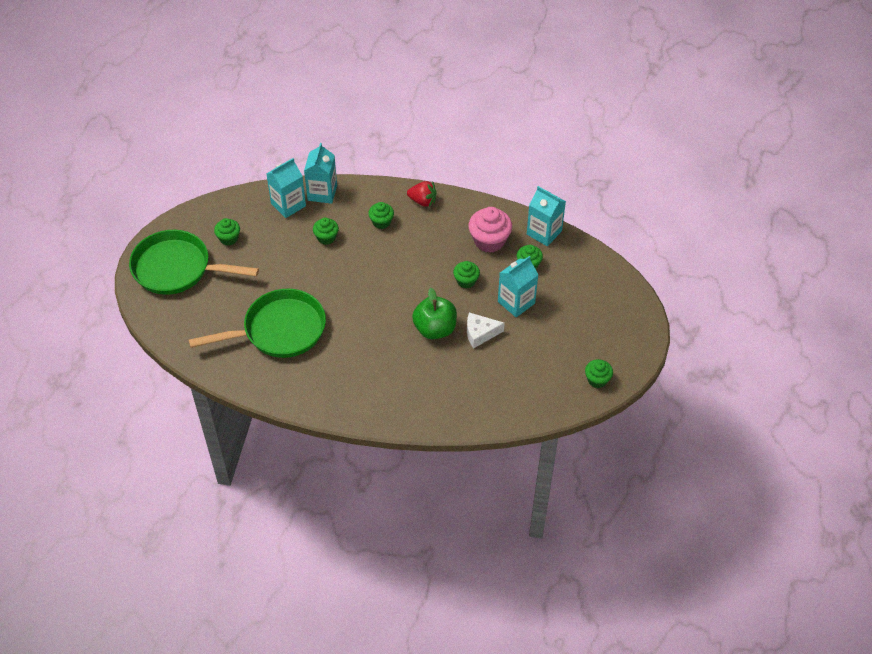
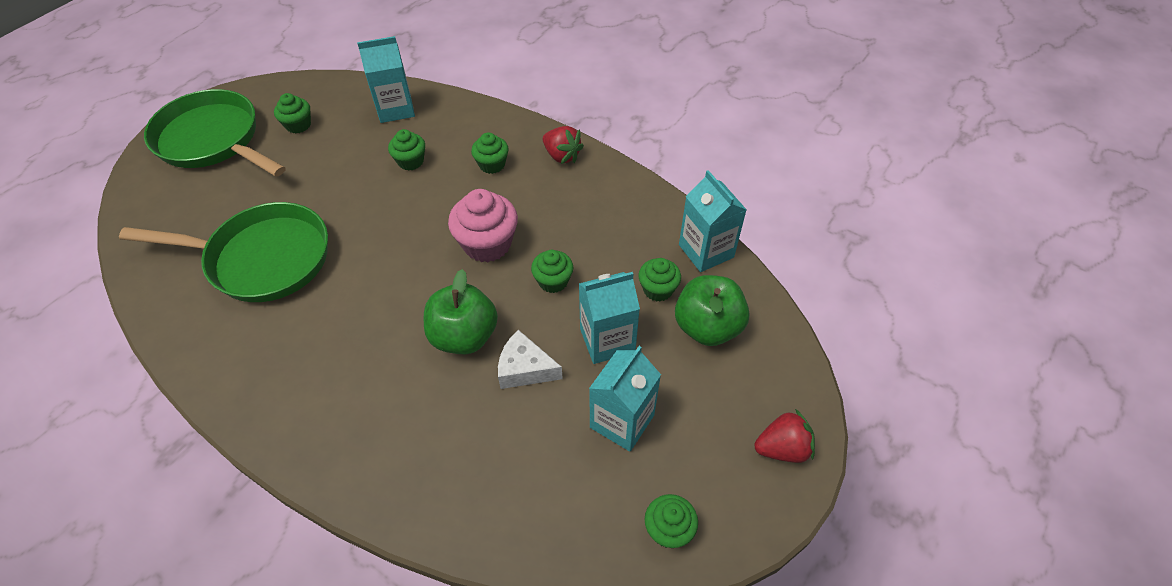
camera: 25 degrees right, 0 degrees up
(322, 193) = (445, 108): turquoise carton -> turquoise carton (622, 421)
(489, 241) = (620, 236): pink cupcake -> pink cupcake (487, 244)
(567, 276) = (707, 327): none -> green apple
(634, 323) = (782, 448): none -> red strawberry

